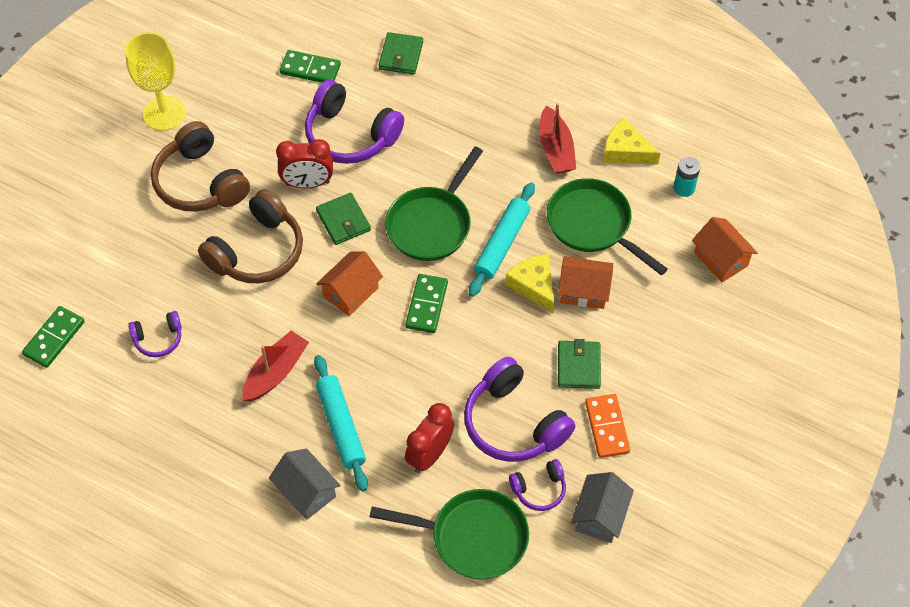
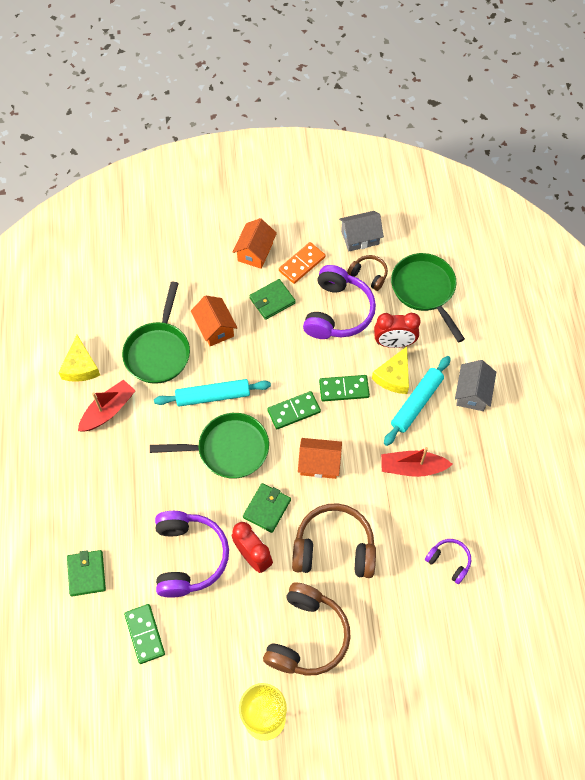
camera: 125 degrees left, 5 degrees up
(54, 338) = (505, 634): green domino -> green domino (344, 389)
(401, 55) = (87, 573): green wallet -> green wallet turned 75 degrees counterclockwise
(534, 286) = (232, 358): yellow cheese -> yellow cheese (394, 376)
(539, 489) = (369, 275): purple headphones -> brown headphones
(684, 188) = (90, 316): turquoise battery -> none
(721, 259) = (135, 267): orange house -> orange house (255, 252)

